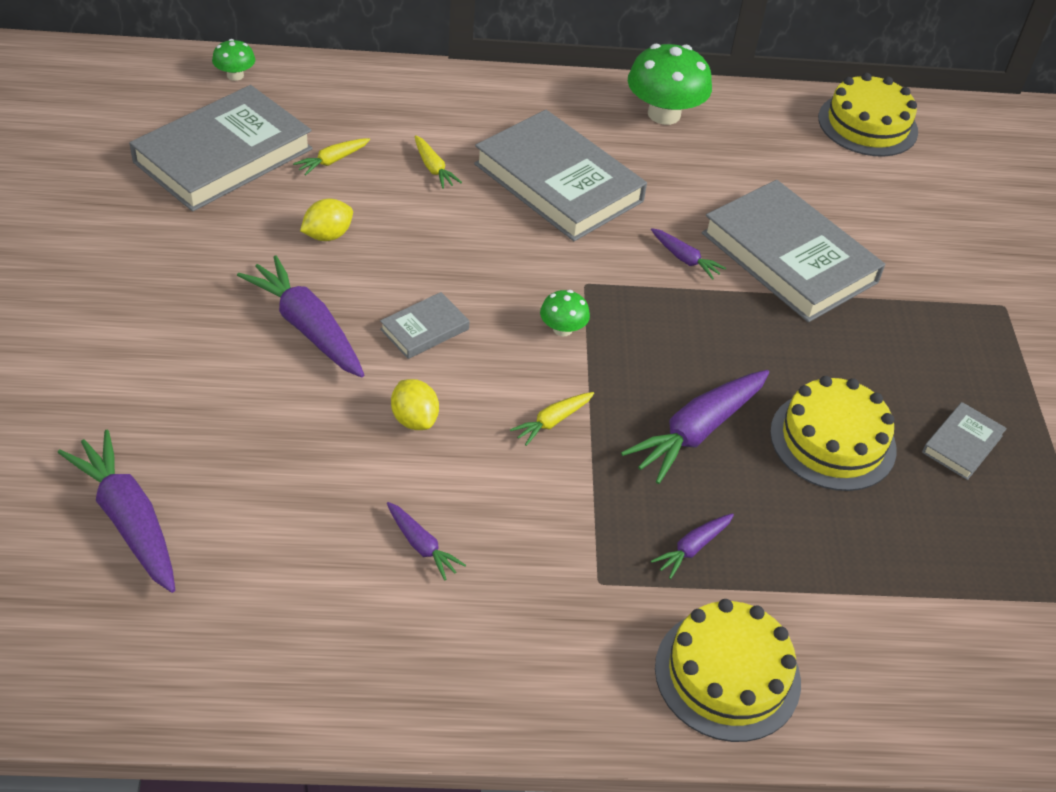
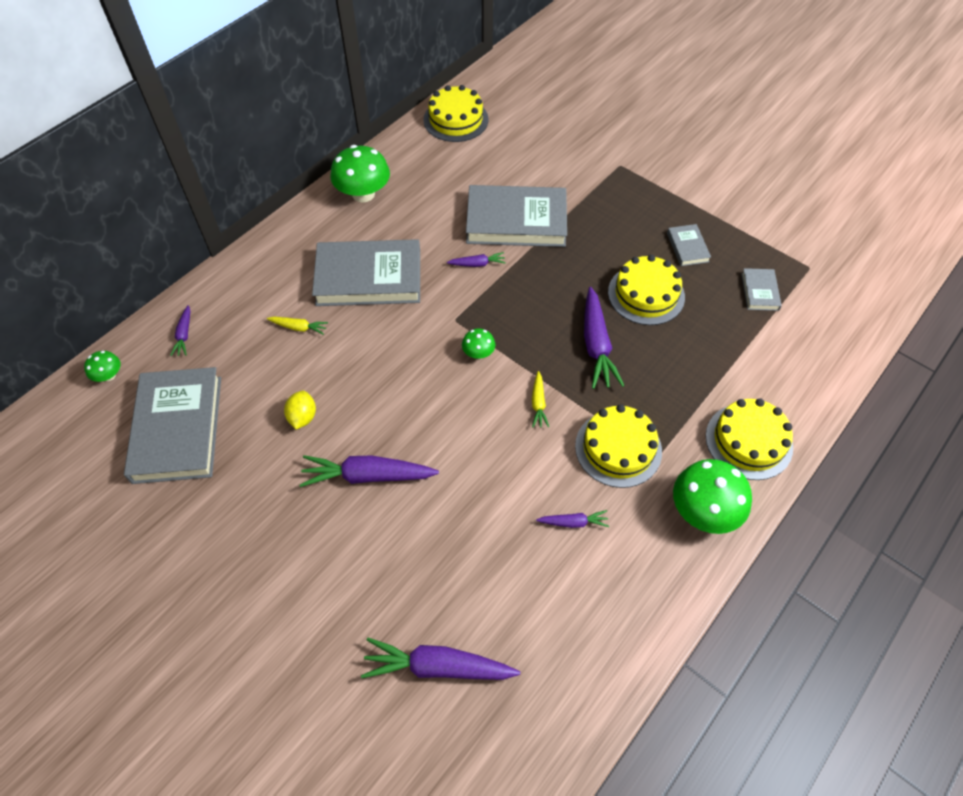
camera: 45 degrees left, 10 degrees up
(332, 161) = (241, 374): yellow carrot -> none
(414, 419) = (483, 467): yellow lemon -> none
(424, 329) = (421, 417): grey book -> grey book (760, 291)
(567, 677) = (703, 511): none -> green mushroom
(570, 535) = (618, 448): none -> yellow cake
(692, 548) = (666, 401): purple carrot -> purple carrot (184, 335)

